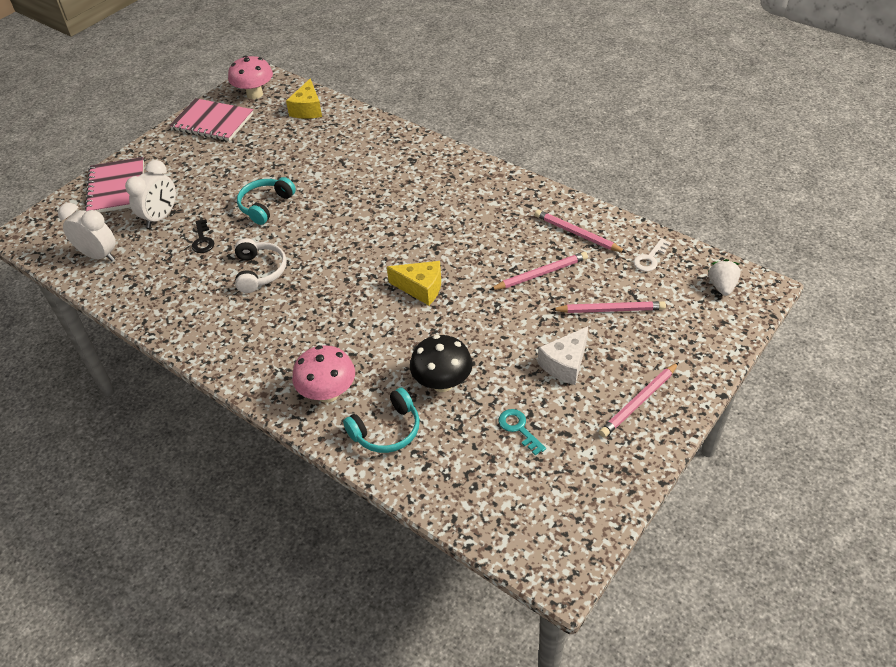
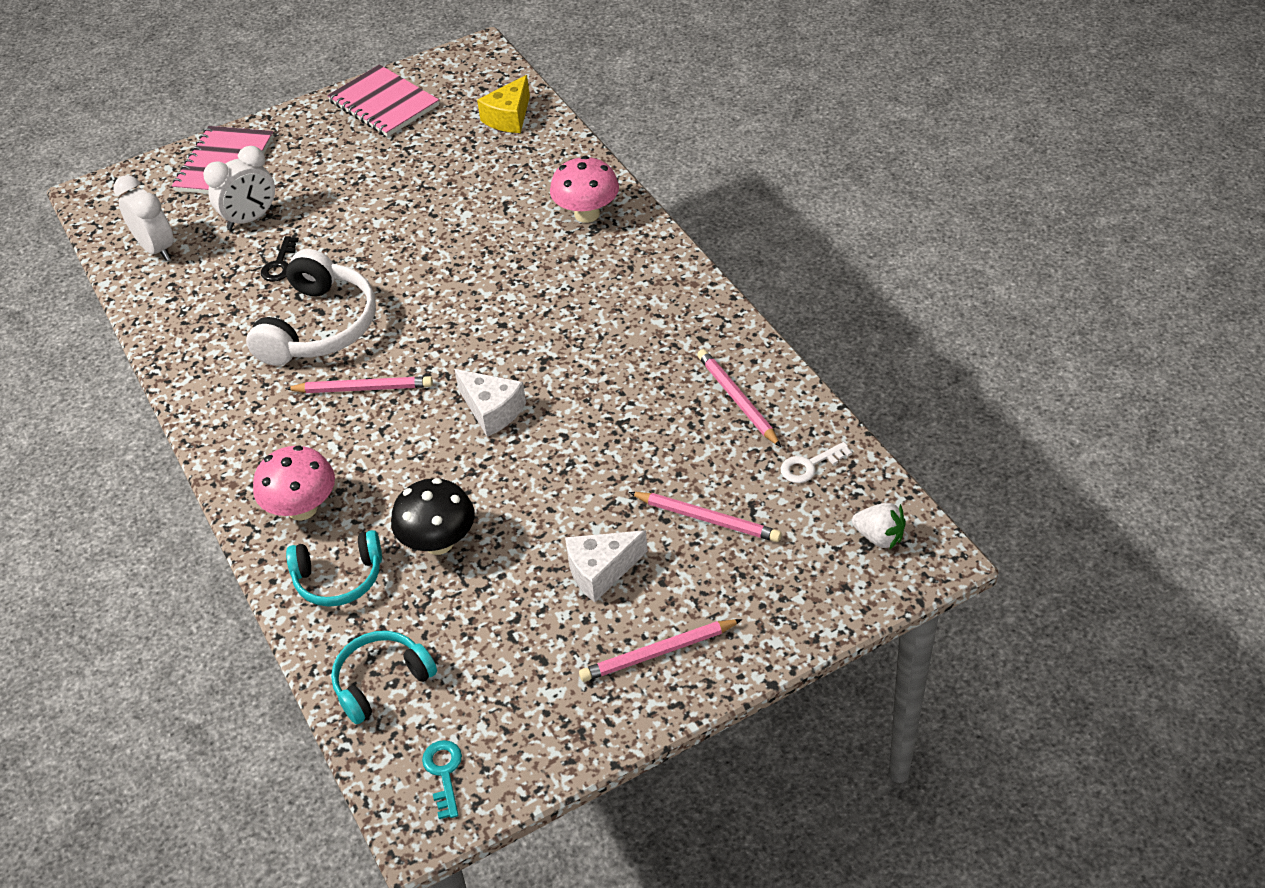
camera: 25 degrees right, 0 degrees up
(254, 94) = (457, 77): pink mushroom -> pink mushroom (587, 214)
(260, 271) = (319, 326): white headphones -> white headphones, size x1.60
(265, 205) = (377, 239): turquoise headphones -> turquoise headphones (381, 681)
(421, 288) = (492, 411): yellow cheese -> white cheese
(519, 429) = (490, 632): turquoise key -> turquoise key (444, 773)
(541, 274) = (652, 440): pink pencil -> pink pencil (363, 388)
(722, 286) = (879, 537): white strawberry -> white strawberry turned 90 degrees clockwise

